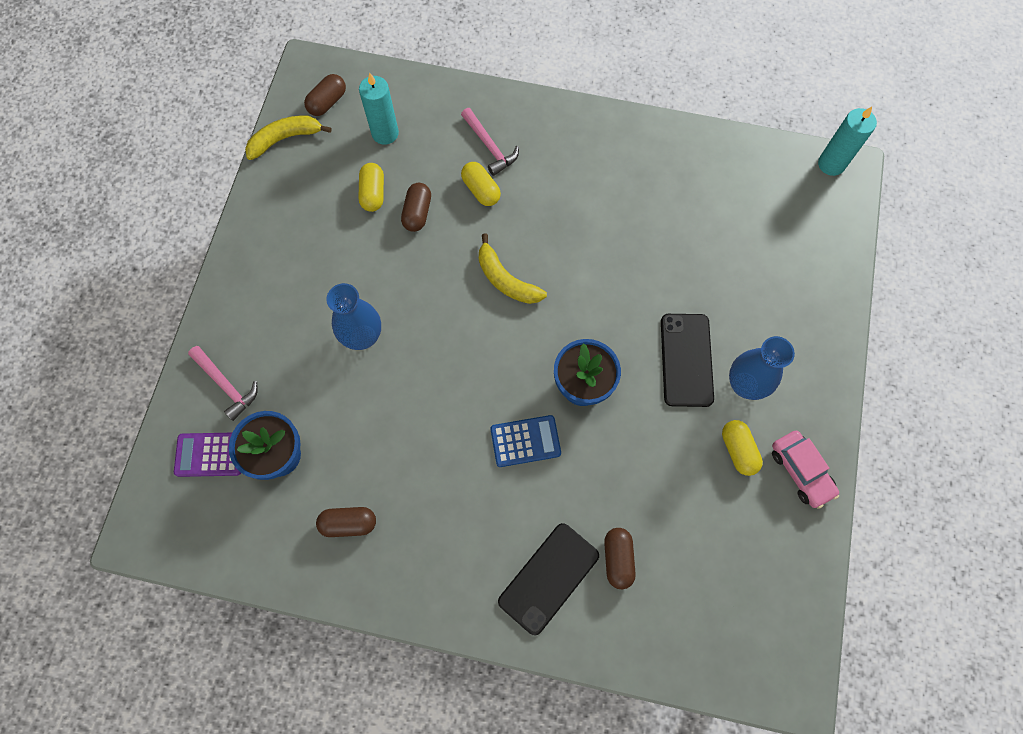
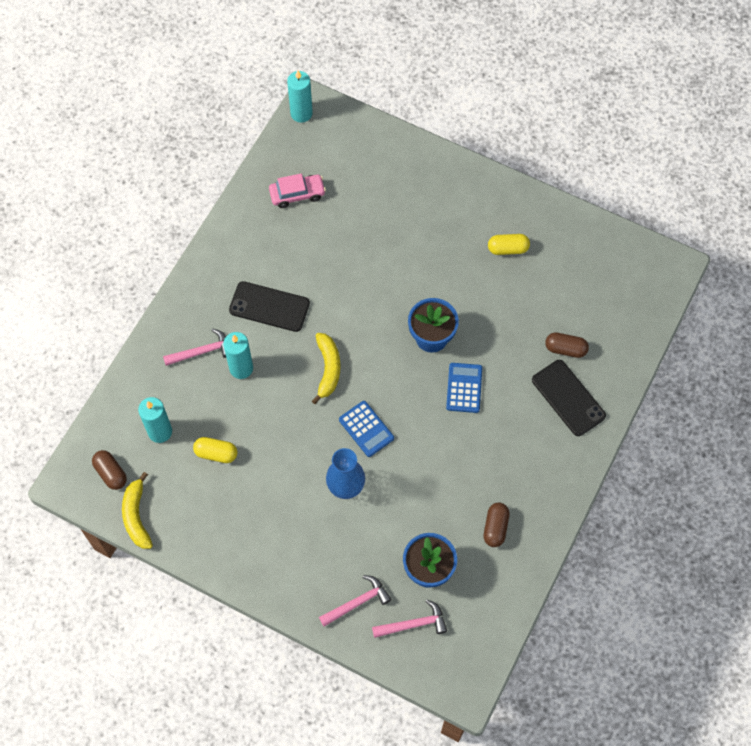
camera: 75 degrees left, 5 degrees down
(210, 454) = (414, 624): purple calculator -> pink hammer
(417, 213) = (246, 422): brown capsule -> none
(441, 340) = (366, 429): none -> blue calculator
(481, 190) = (241, 368): yellow capsule -> turquoise candle
(506, 279) = (328, 369): yellow banana -> yellow banana turned 60 degrees counterclockwise
(686, 360) = (431, 261): black phone -> black phone (269, 306)
(744, 385) = (461, 229): blue vase -> none
(801, 471) = (532, 214): pink car -> pink car (297, 194)

